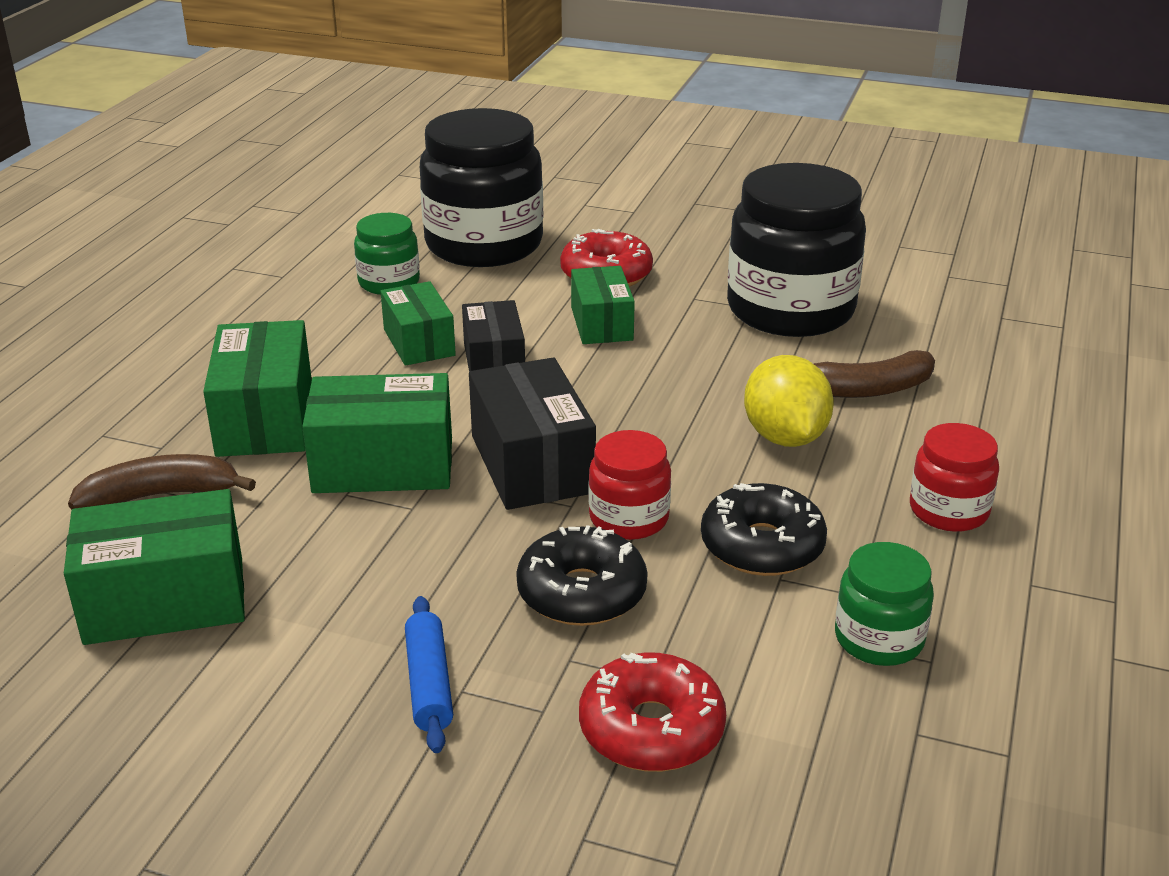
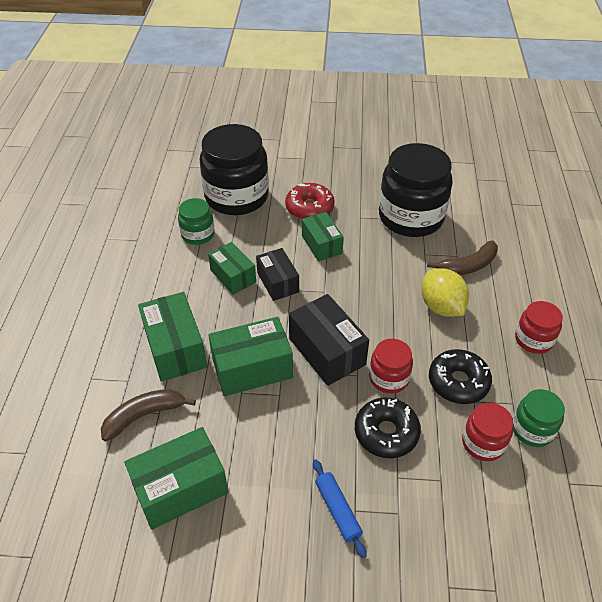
camera: 15 degrees left, 15 degrees up
(651, 729) = (453, 512): red donut -> none
(766, 641) = (483, 443): none -> red jar

